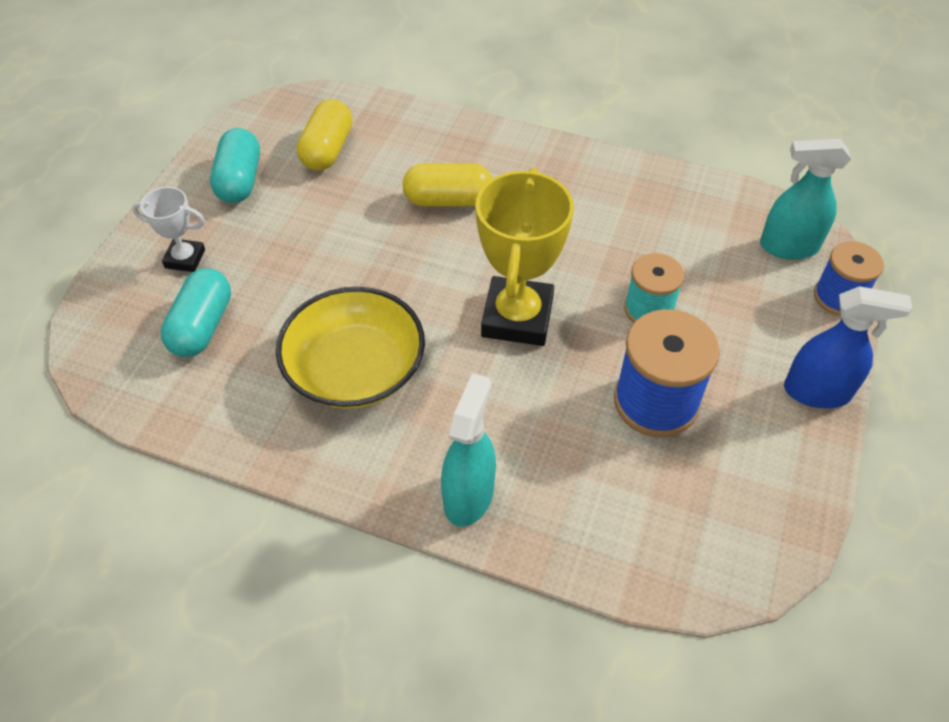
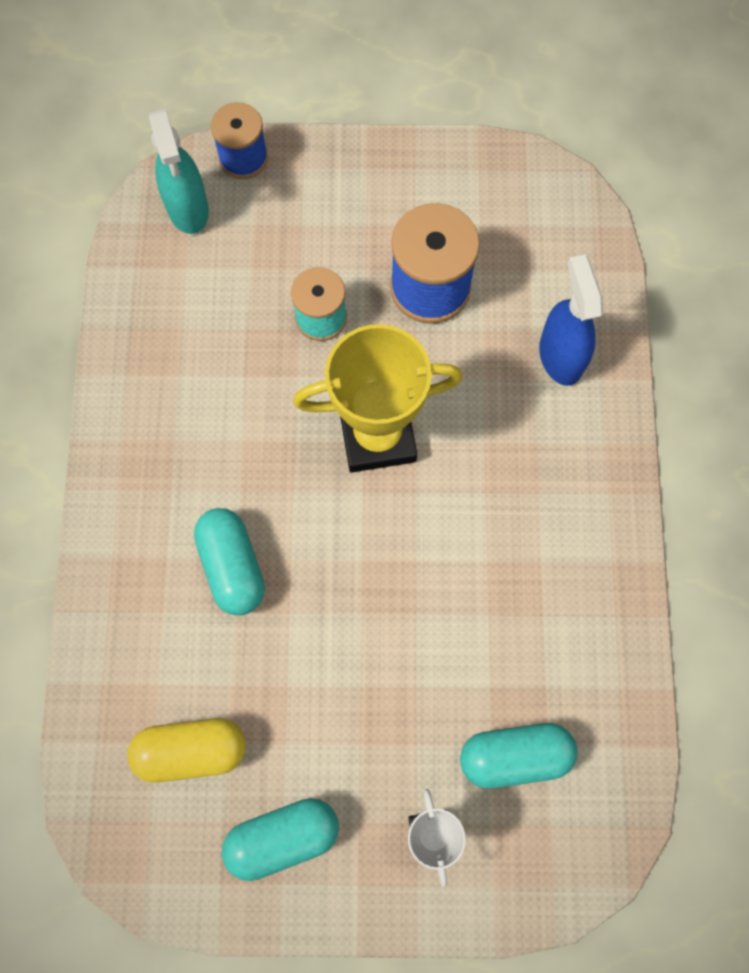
camera: 110 degrees left, 20 degrees up
(355, 369) = (502, 568): yellow bowl -> none
(448, 200) = (232, 566): yellow capsule -> turquoise capsule
(469, 495) = (592, 413): turquoise spray bottle -> none
(817, 392) = (366, 162): blue spray bottle -> blue spray bottle (560, 356)

